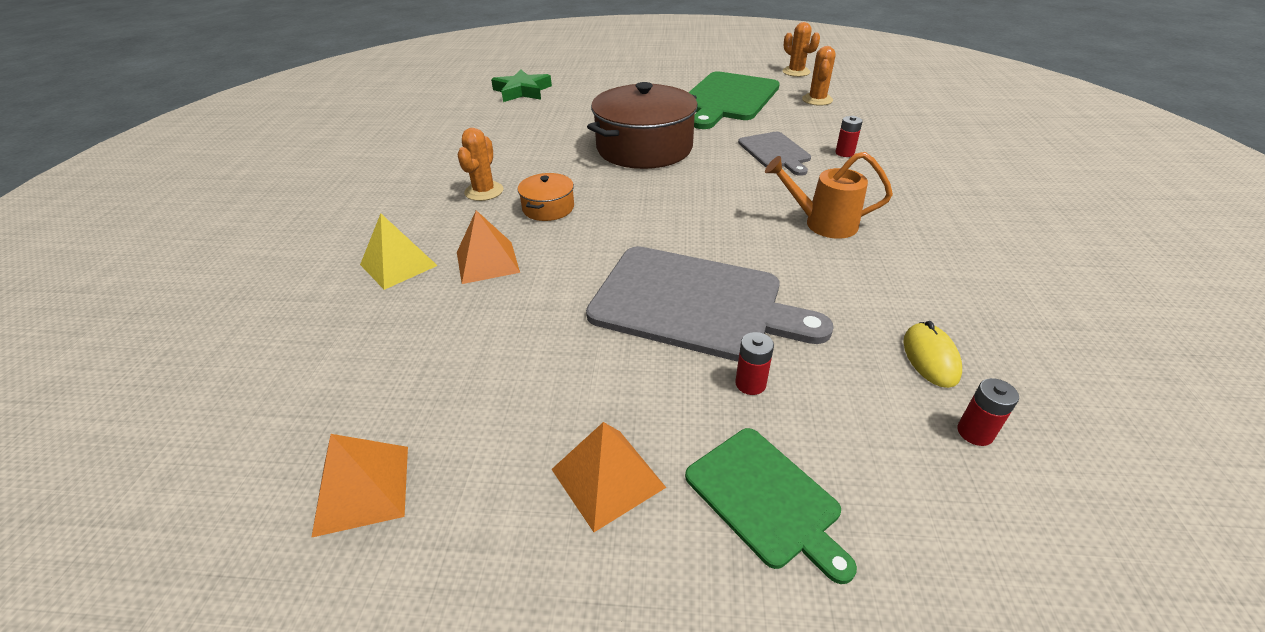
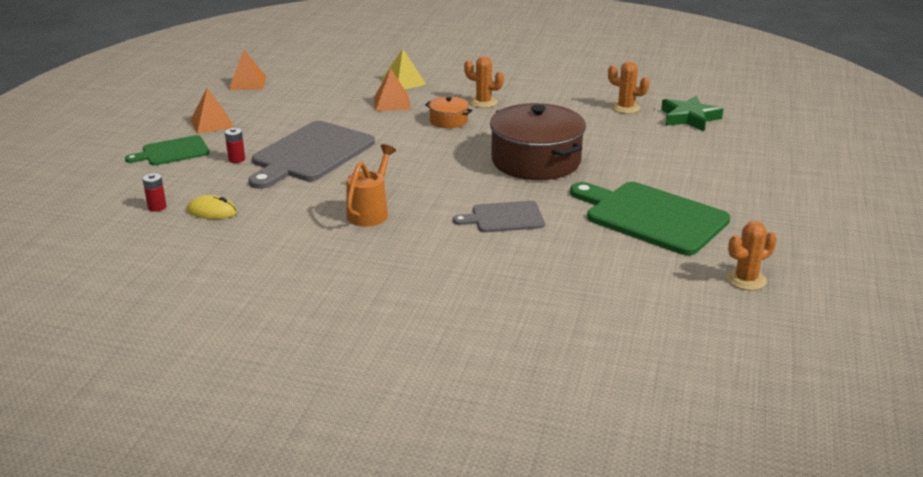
camera: 100 degrees right, 10 degrees down
(817, 100) = (638, 271): orange cactus -> orange cactus (625, 108)
(844, 153) = (488, 252): red battery -> none

